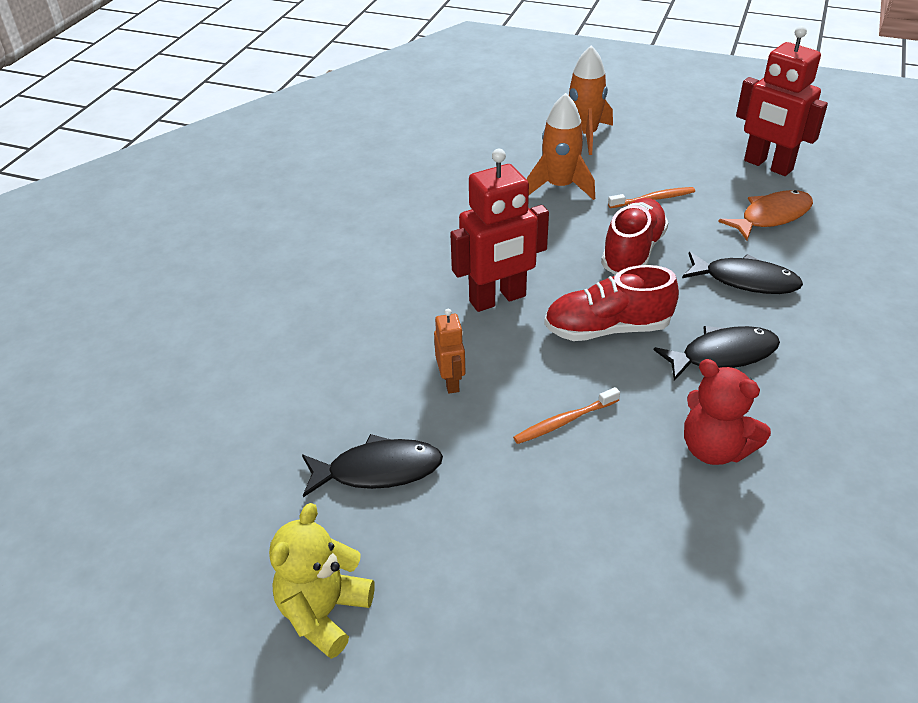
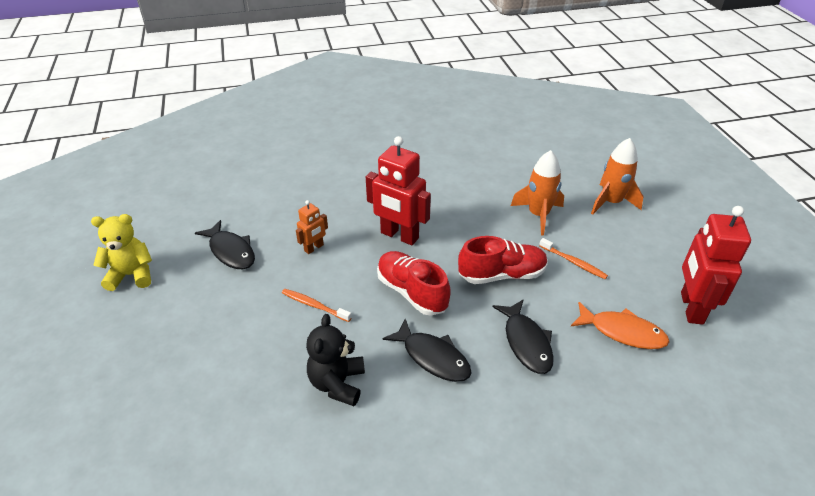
camera: 55 degrees right, 0 degrees up
(714, 449) = (337, 383): red teddy bear -> black teddy bear

